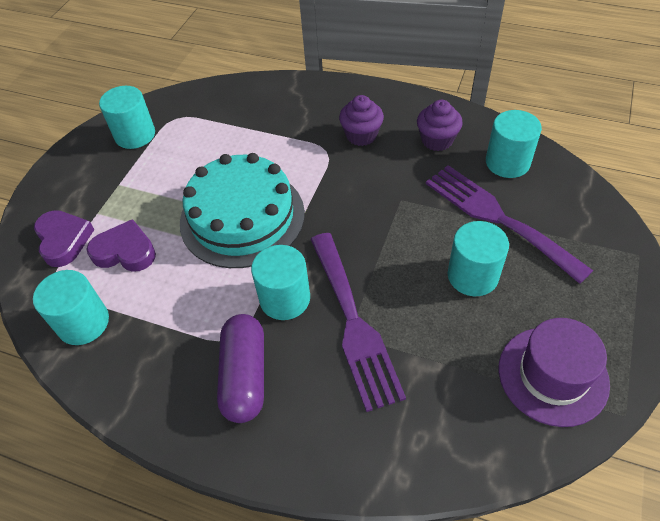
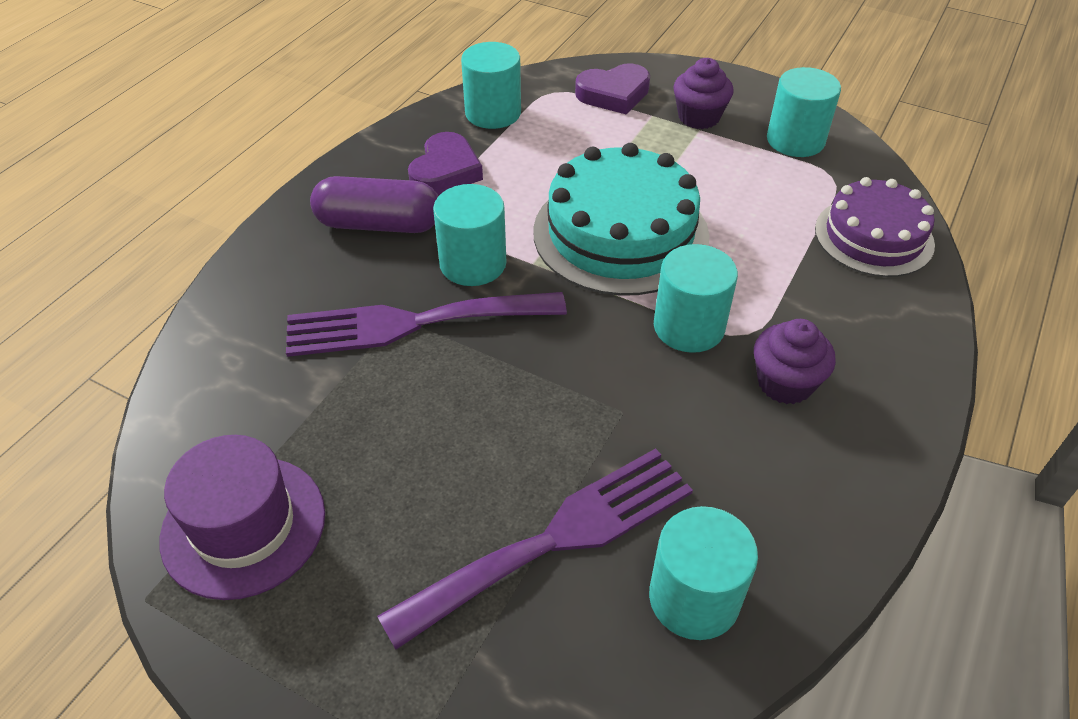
camera: 95 degrees right, 5 degrees down
(125, 251) = (585, 137): purple heart -> purple heart (445, 171)
(234, 101) = (873, 236): none -> purple cake
(437, 140) = (766, 492): purple cupcake -> purple cupcake (698, 117)
(472, 275) = (445, 472): turquoise cylinder -> turquoise cylinder (689, 327)

